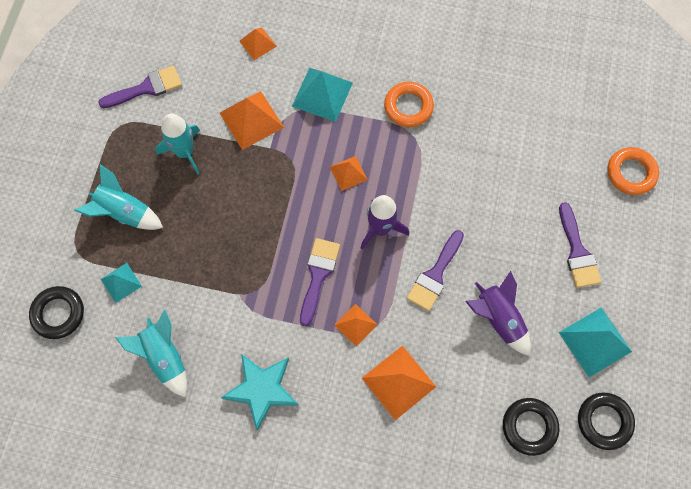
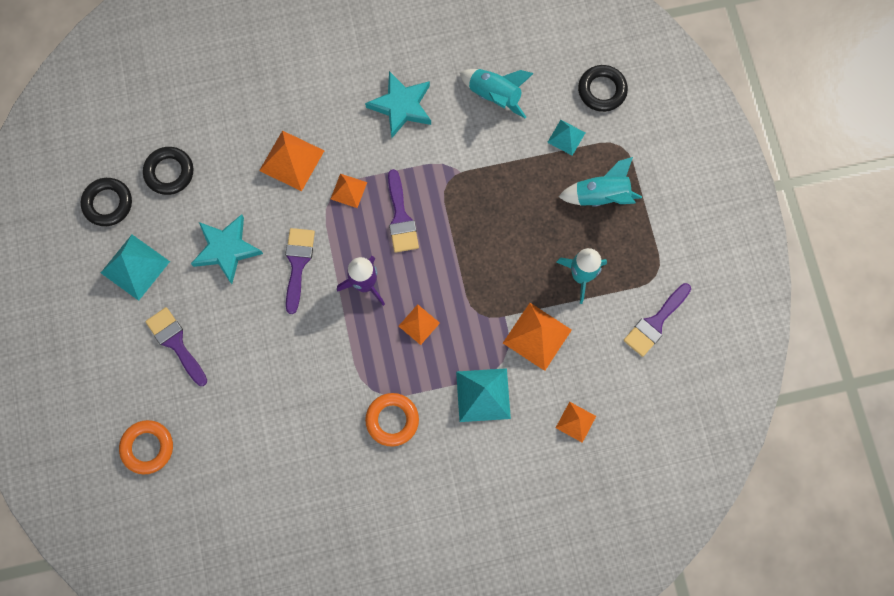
camera: 155 degrees right, 5 degrees up
(498, 319) = (226, 249): purple rocket -> turquoise star

